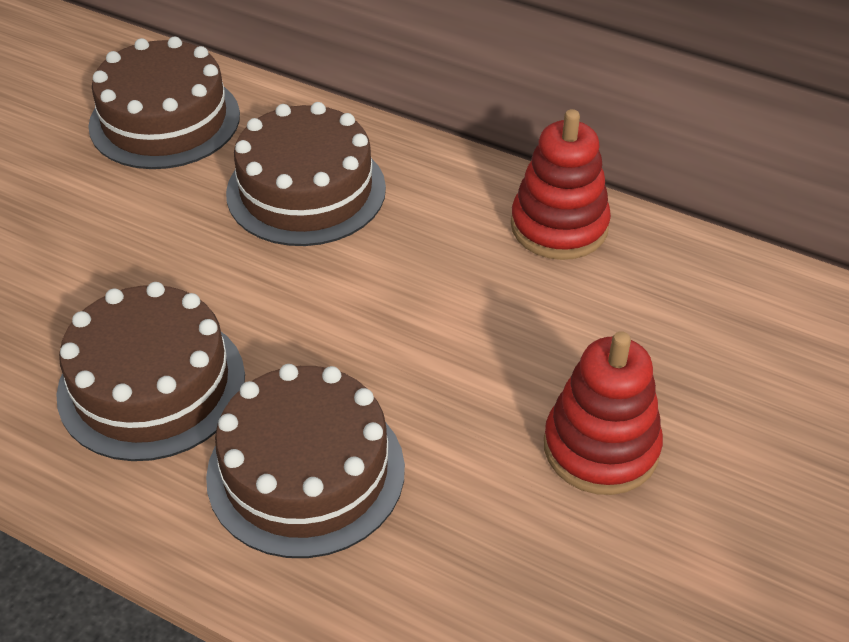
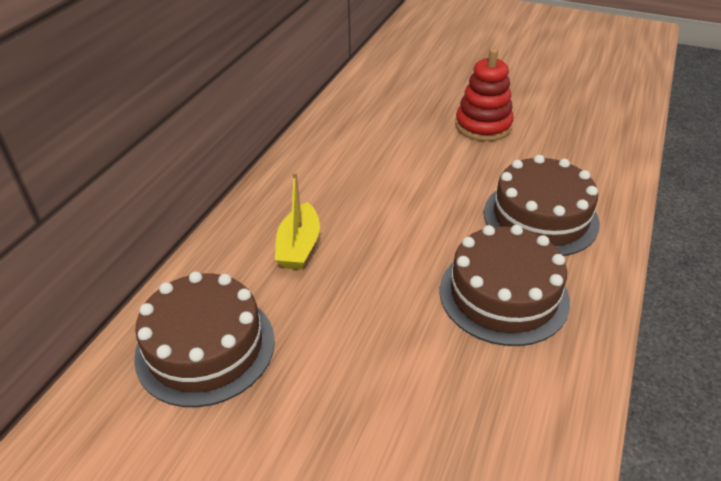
camera: 95 degrees left, 5 degrees down
(306, 190) = (299, 246): brown cake -> yellow boat
(559, 226) = (327, 141): red stacking toy -> none

